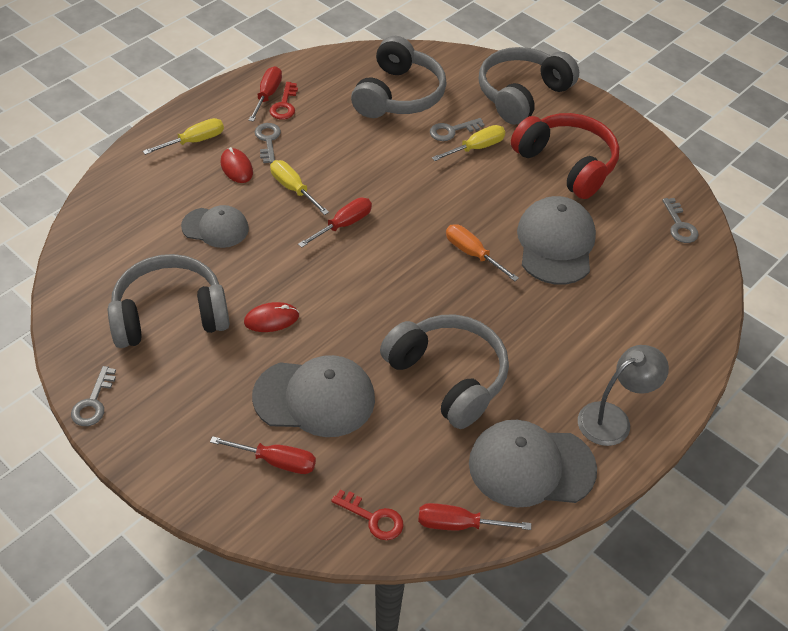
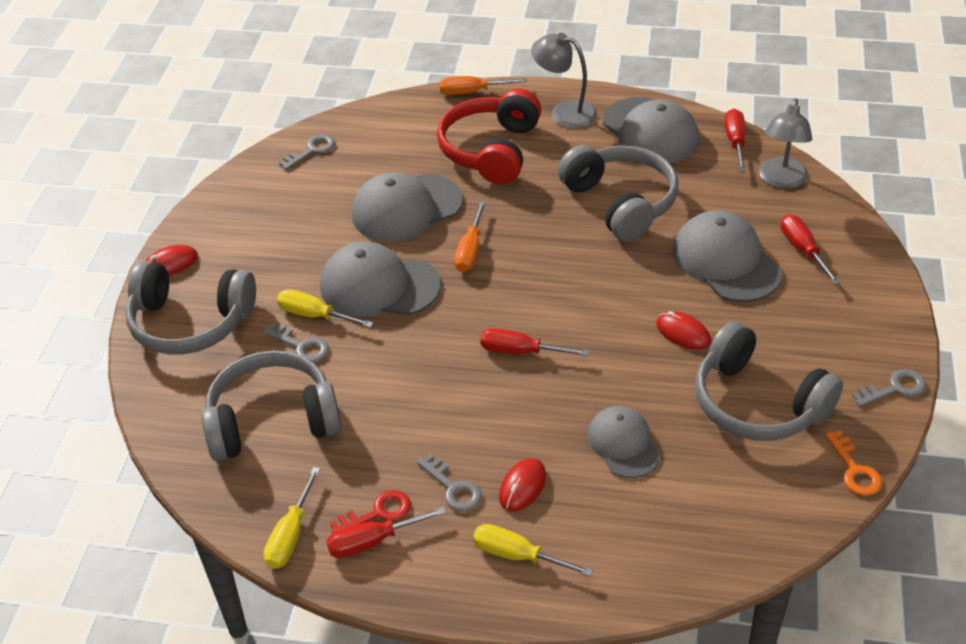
camera: 120 degrees left, 5 degrees down
(66, 325) = (855, 470): none -> orange key
(268, 140) = (453, 488): grey key -> grey key turned 90 degrees counterclockwise
(293, 189) = (508, 418): yellow screwdriver -> yellow screwdriver (291, 534)
(373, 518) = (781, 180): red key -> grey lamp
(448, 377) = (620, 202): grey headphones -> grey headphones turned 135 degrees clockwise
(459, 524) = (735, 142): red screwdriver -> red screwdriver turned 150 degrees counterclockwise
(478, 190) = (379, 286): none -> grey cap
(567, 164) = (284, 245): red headphones -> red headphones (491, 150)
(592, 106) = (170, 264): none -> red mouse
(698, 369) = (472, 92): none -> orange screwdriver

